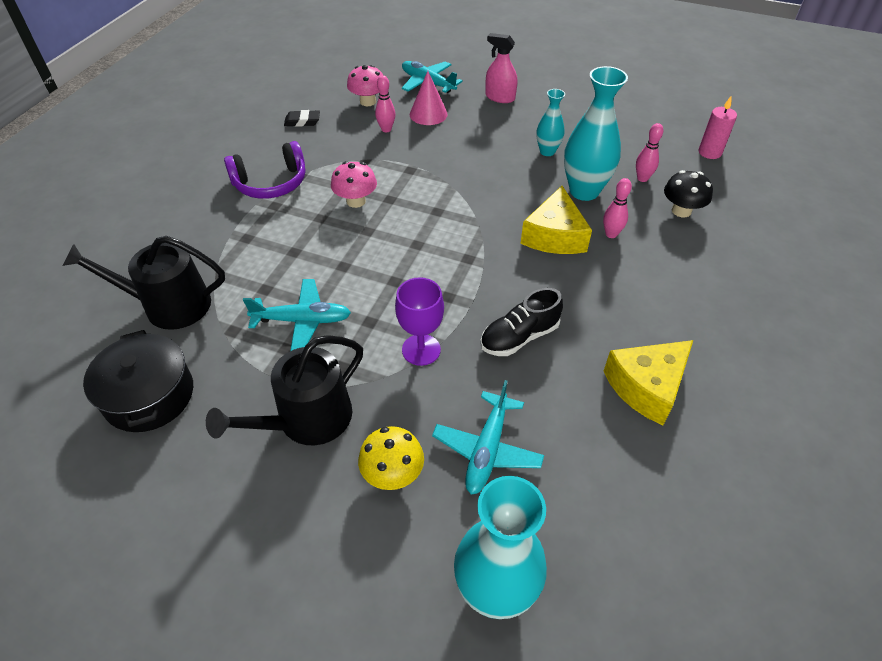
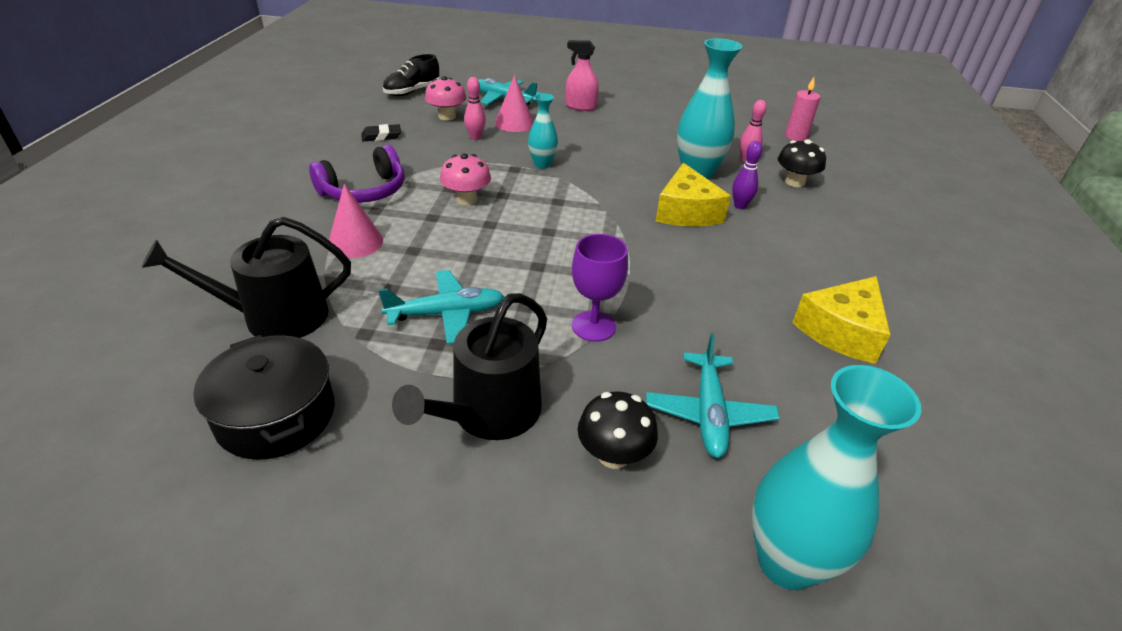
camera: 15 degrees left, 10 degrees down
(249, 238) = (355, 242): none -> pink cone
(393, 474) = (613, 455): yellow mushroom -> black mushroom
(519, 337) = (693, 302): black shoe -> black shoe (412, 91)
(547, 151) = (646, 145): turquoise vase -> turquoise vase (542, 164)
(611, 234) = (740, 206): pink bowling pin -> purple bowling pin

